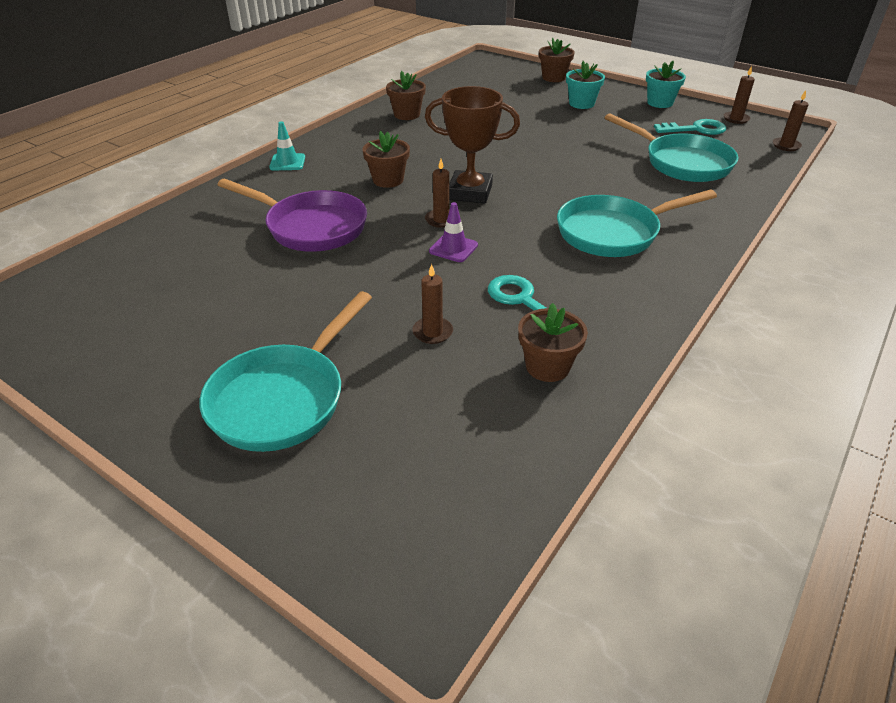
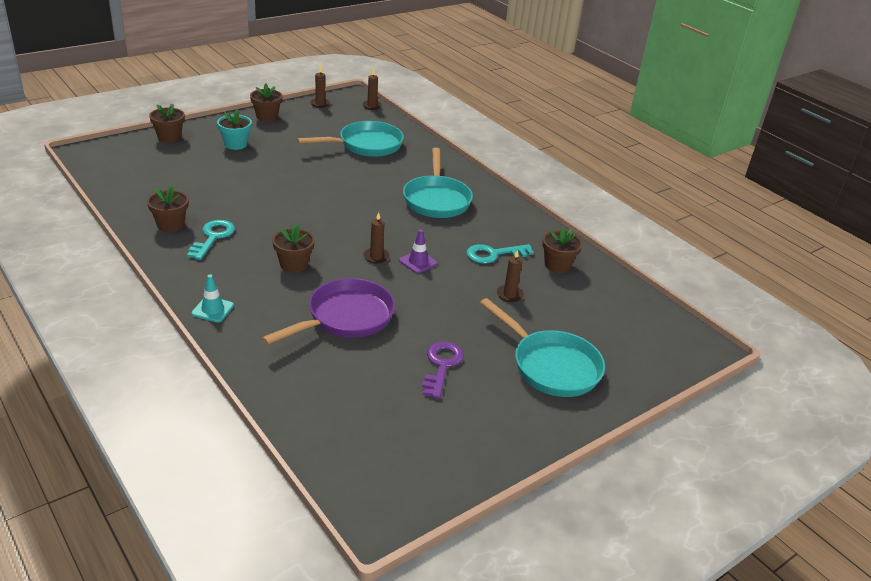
camera: 75 degrees left, 5 degrees down
(249, 305) = (441, 366): none -> purple key
(470, 192) = (344, 234): brown trophy -> none
(660, 103) = (267, 117): turquoise flower pot -> brown flower pot
(695, 129) = (322, 122): turquoise key -> turquoise key (213, 237)

